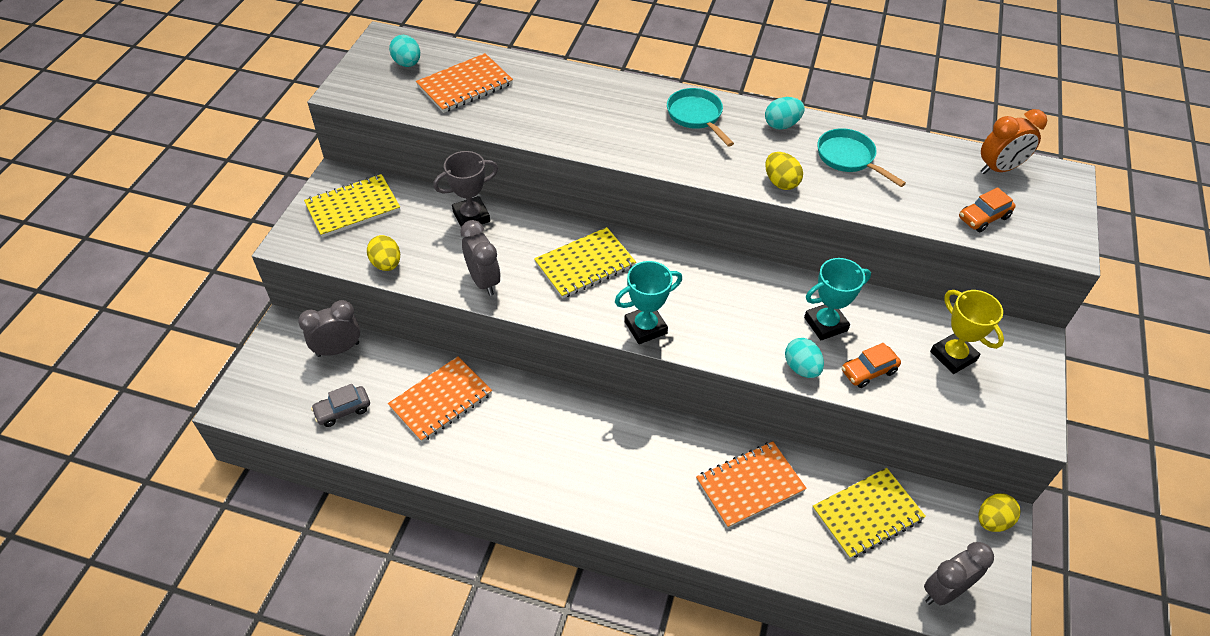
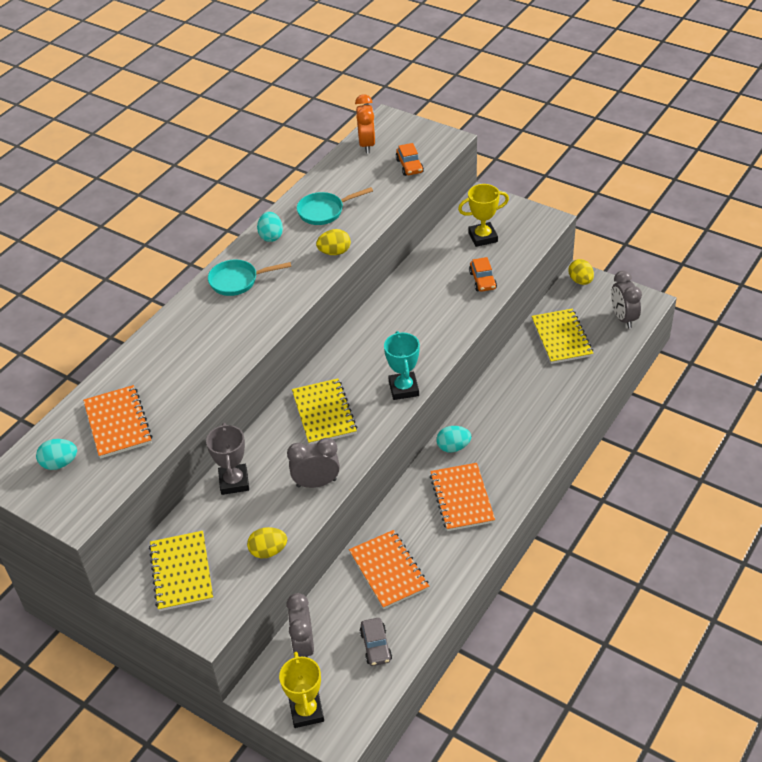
camera: 70 degrees left, 5 degrees down
(262, 370) = (306, 711): none -> yellow trophy
(750, 485) = (524, 392): orange notebook -> orange notebook (462, 498)
(801, 368) = (469, 313): turquoise egg -> turquoise egg (453, 447)
(825, 324) = (434, 290): turquoise trophy -> none

